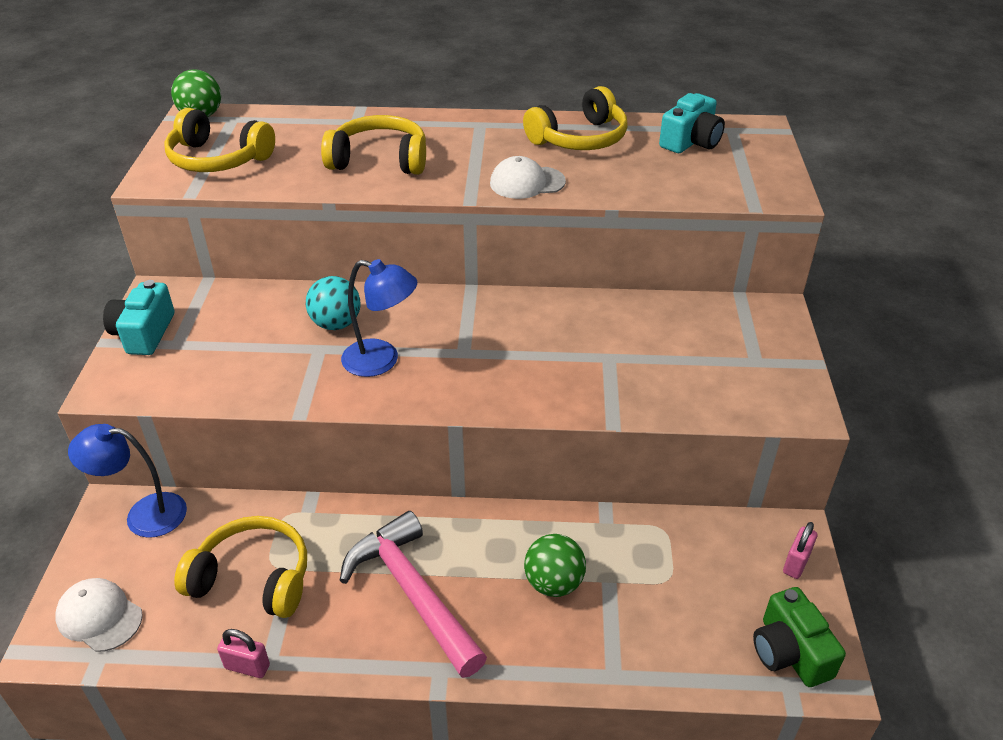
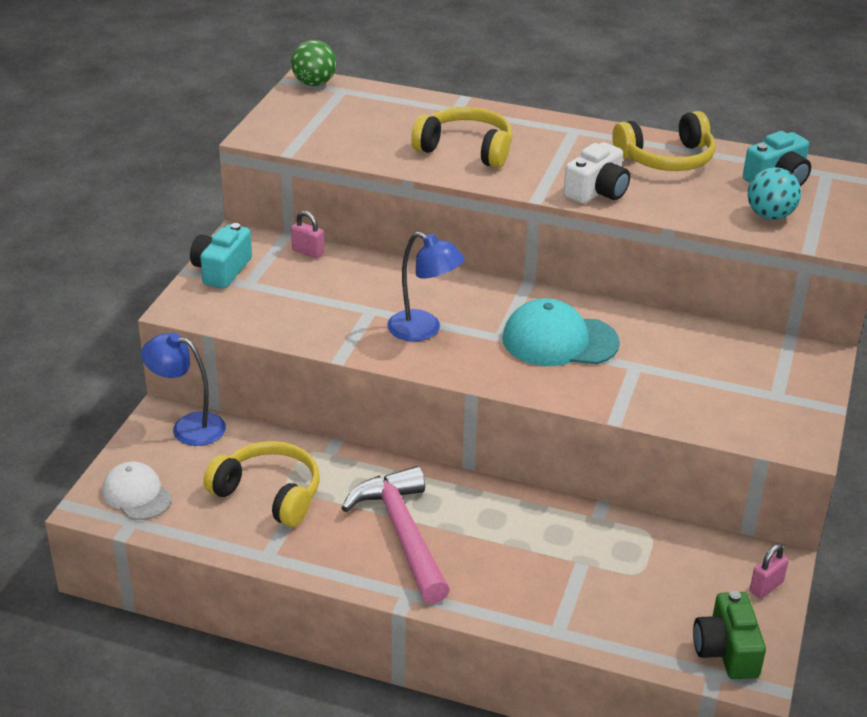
camera: 15 degrees right, 5 degrees down
(218, 159) = (319, 126): yellow headphones -> none
(247, 666) = (248, 556): pink padlock -> pink padlock (308, 252)
(336, 324) = (392, 292): turquoise ball -> turquoise ball (770, 215)
(524, 344) = (559, 341): none -> turquoise cap
(527, 183) = (597, 191): white cap -> white camera
(553, 583) = (531, 553): green ball -> none

